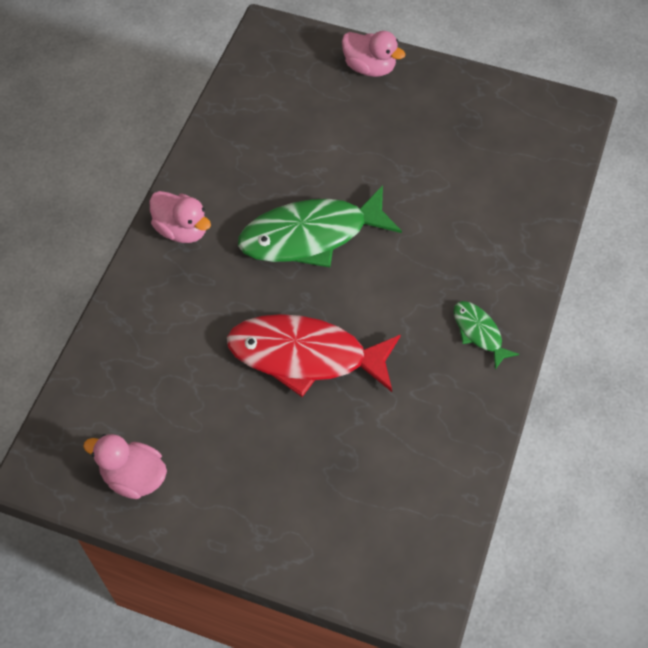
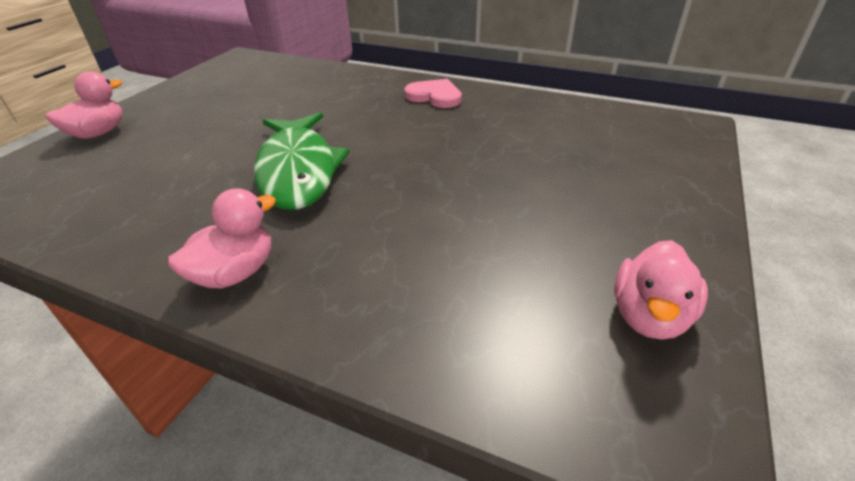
camera: 85 degrees left, 20 degrees down
(305, 356) = (453, 176): red fish -> none
(479, 332) = (435, 96): green fish -> pink heart

